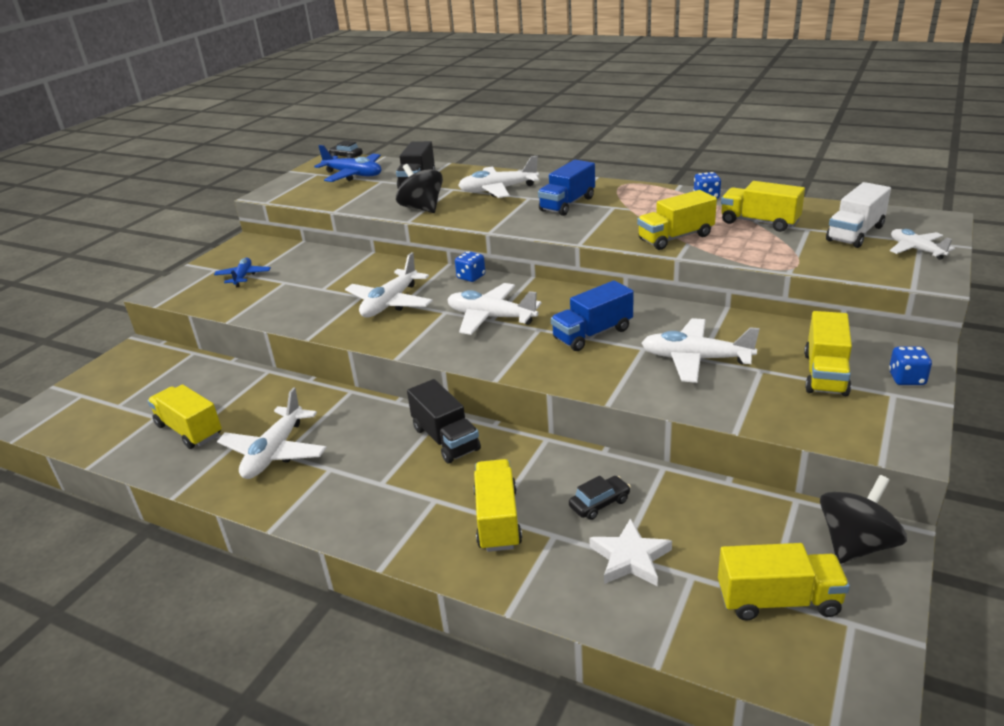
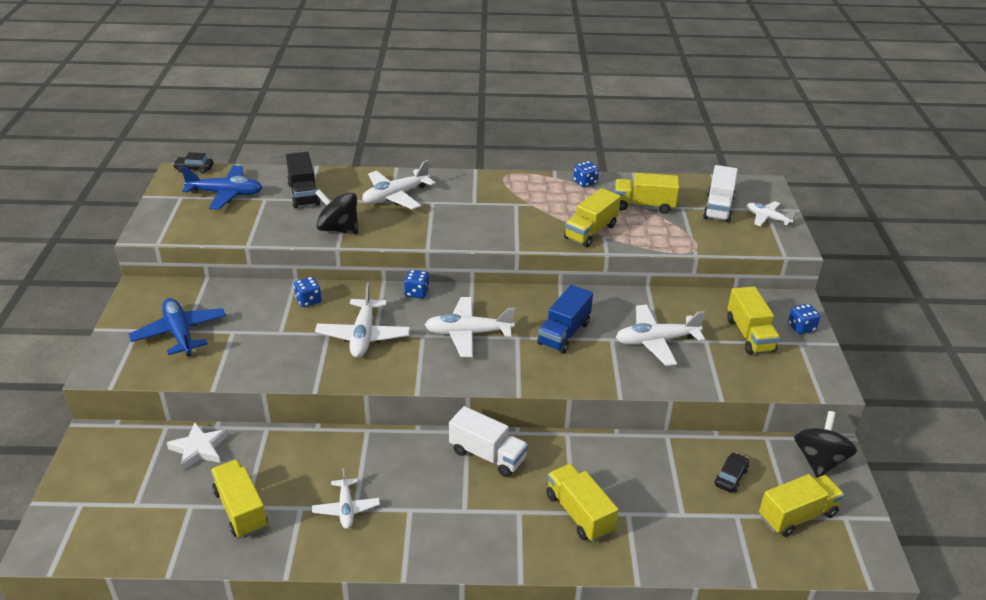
camera: 30 degrees left, 5 degrees up
(189, 430) = (241, 510): yellow truck -> yellow truck turned 45 degrees clockwise
(243, 277) = (180, 333): blue plane -> blue plane, size x1.61
(275, 452) = (346, 508): white plane -> white plane, size x0.62
(368, 269) = (308, 301): none -> blue dice
(446, 439) = (487, 455): black truck -> white truck
(567, 204) = (473, 206): blue truck -> none
(599, 503) = (642, 478): black car -> black car (730, 477)
(630, 558) = (690, 515): white star -> white star (199, 449)

